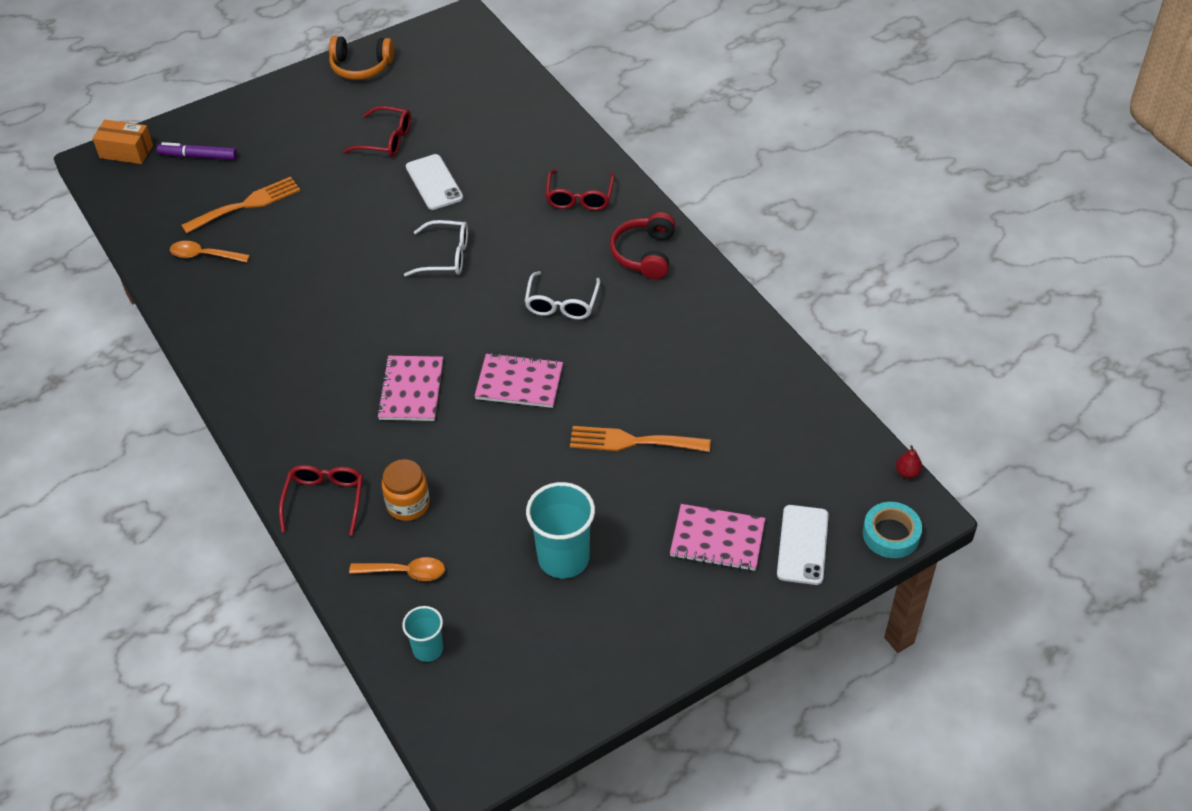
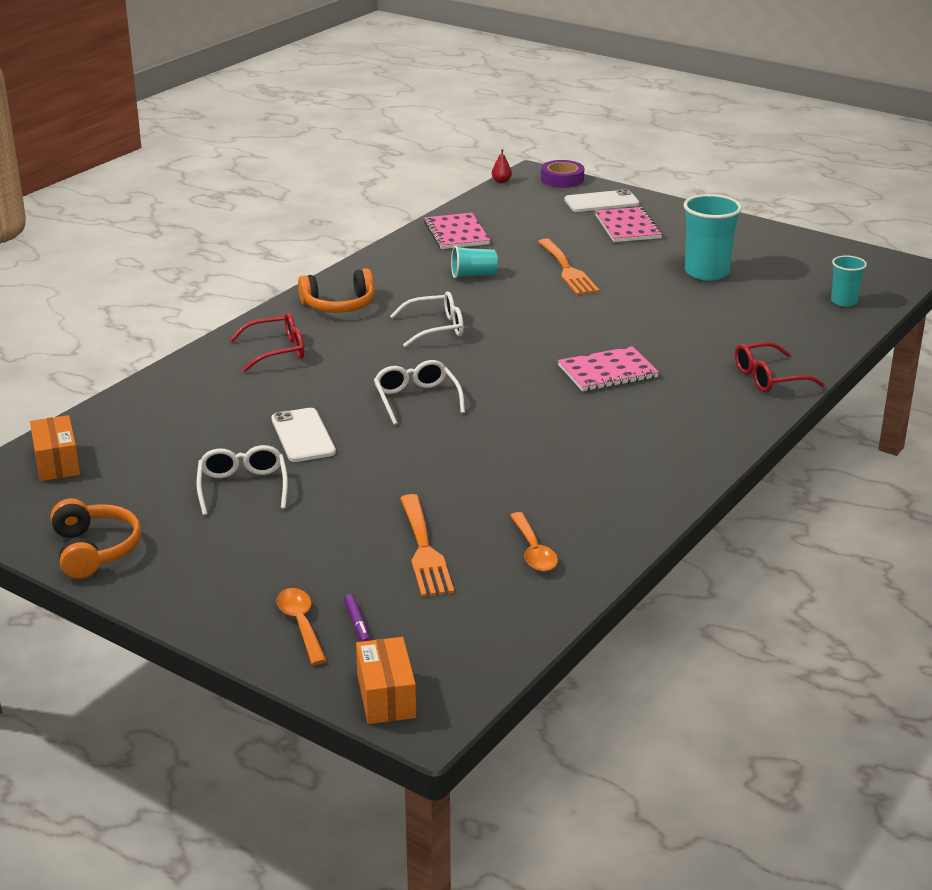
camera: 115 degrees left, 20 degrees down
(198, 156) = (357, 624): purple marker -> purple marker, size x0.60
(247, 204) = (424, 550): orange fork -> orange fork turned 135 degrees counterclockwise
(386, 140) = (243, 487): red glasses -> white glasses
(405, 572) = (793, 326): orange spoon -> orange spoon (301, 624)
(408, 504) = (729, 341): orange jar -> none
(434, 182) = (303, 436): white phone -> white phone turned 60 degrees counterclockwise
(480, 64) = (57, 462): none -> orange box
(519, 382) = (550, 326): pink notebook -> pink notebook (456, 233)
(645, 254) = (339, 305): red headphones -> orange headphones
(659, 364) = (473, 275): none -> turquoise cup
(891, 534) = (562, 179): turquoise tape -> purple tape

